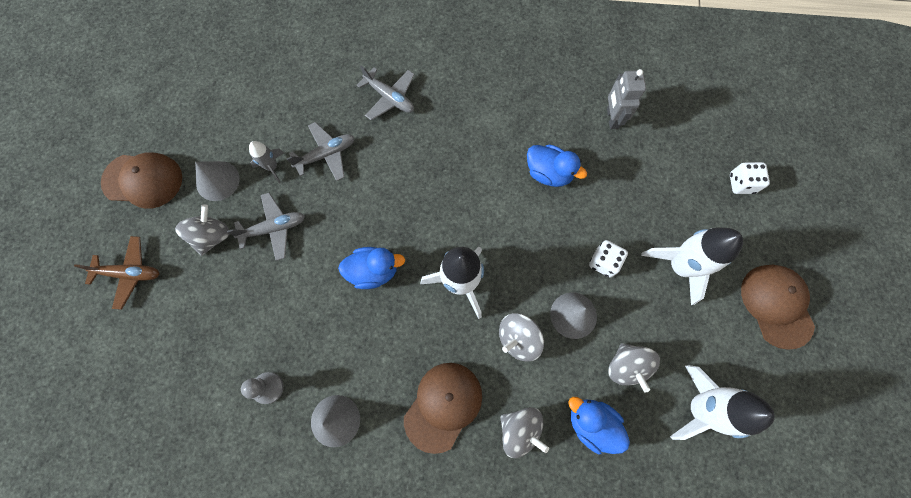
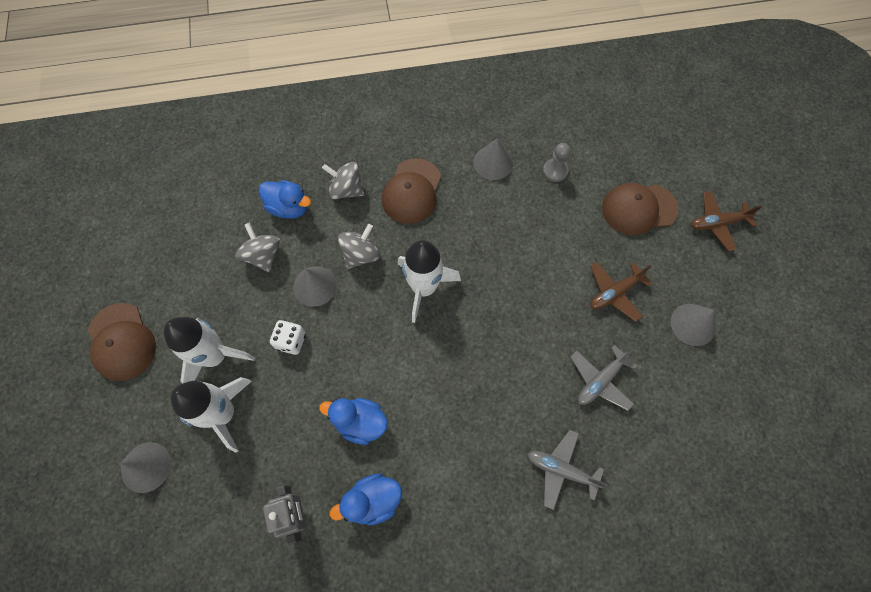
camera: 165 degrees right, 5 degrees down
(143, 180) = (763, 306): brown cap -> brown cap (638, 209)
(212, 236) = (666, 271): grey spinning top -> none
(272, 167) = (648, 352): grey rocket -> none
(274, 228) = (614, 293): grey plane -> brown plane
(373, 271) = (506, 278): blue duck -> blue duck (372, 500)
(699, 408) = (199, 239): white rocket -> white rocket (223, 413)
(741, 183) = (146, 467): white dice -> grey cone

